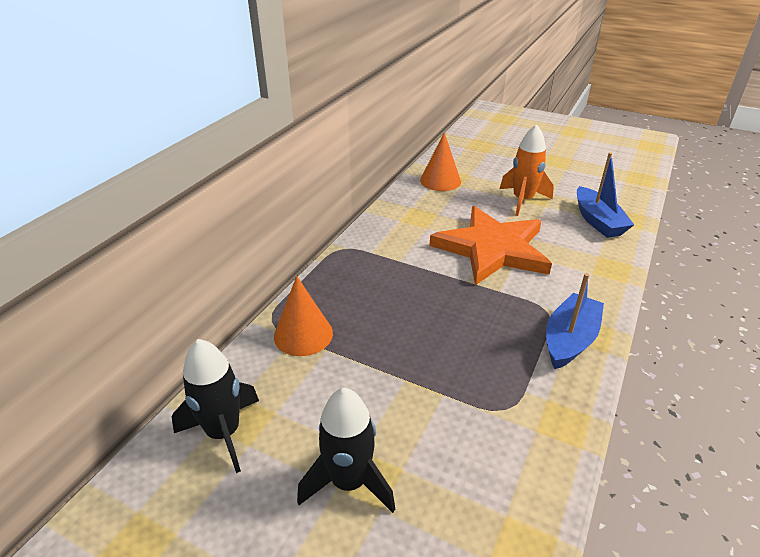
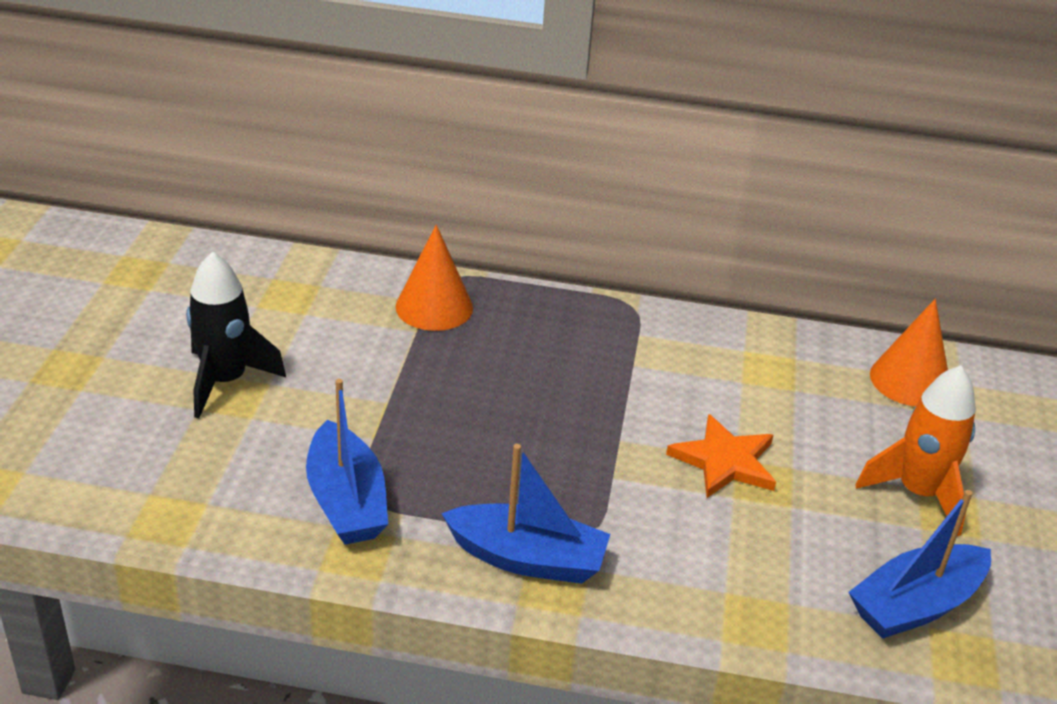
camera: 70 degrees right, 0 degrees up
(224, 433) = (267, 286): black rocket -> none
(492, 249) = (725, 461): orange star -> orange star, size x0.53
(511, 420) = (346, 501): none -> blue boat

